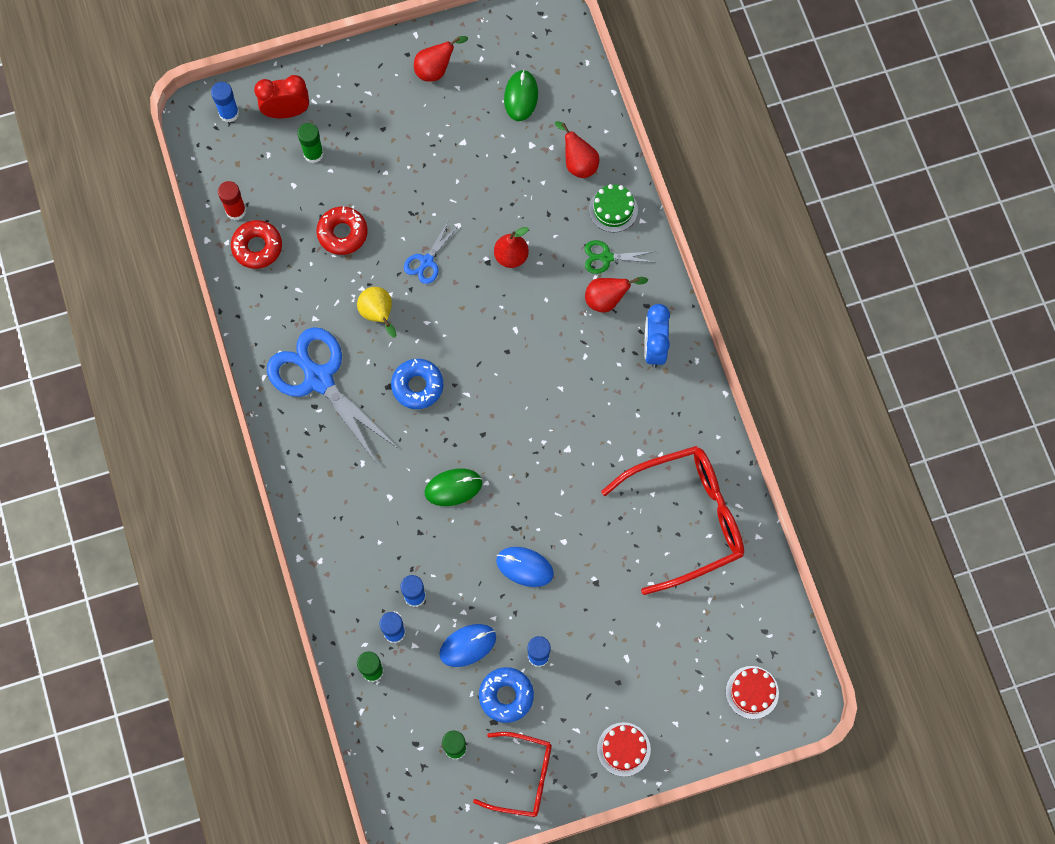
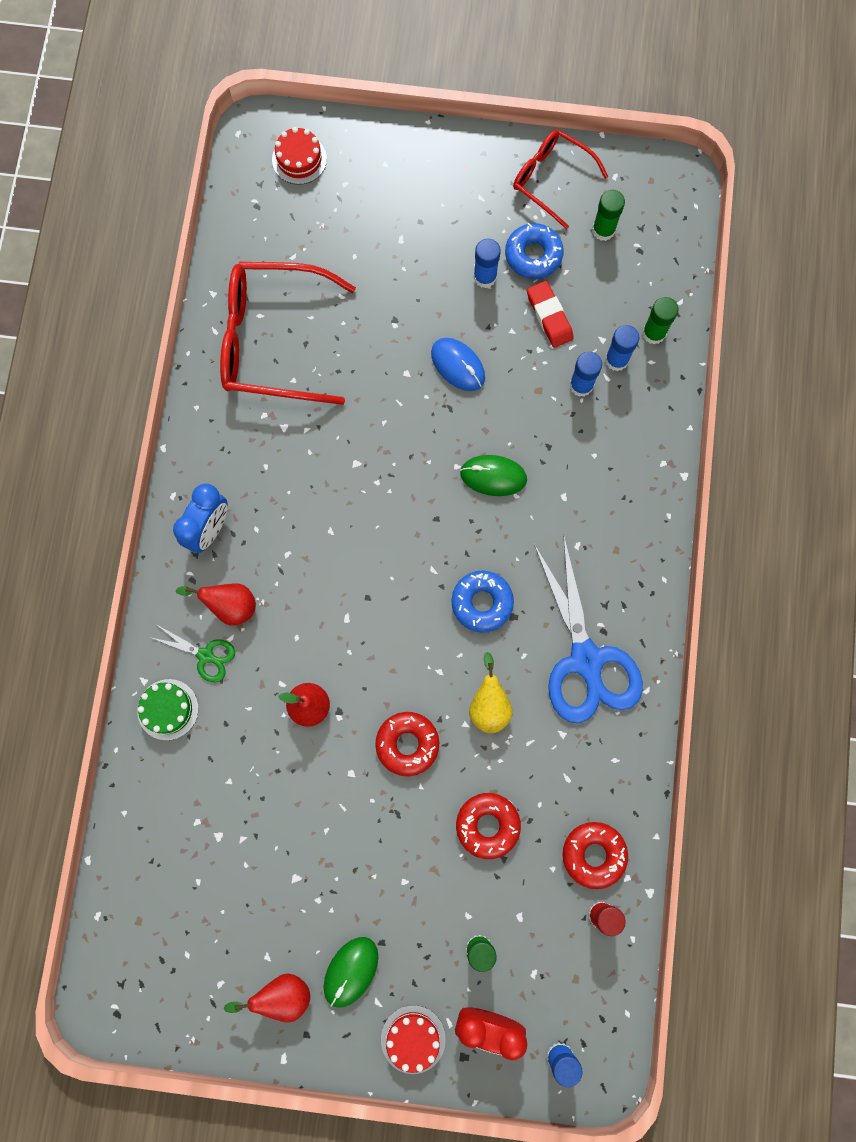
camera: 155 degrees left, 5 degrees up
(426, 262) = (407, 744): blue scissors -> red donut
(468, 645) = (549, 316): blue mouse -> red eraser
(521, 96) = (198, 907): green mouse -> green mouse (351, 971)
(578, 163) = (176, 786): red pear -> none
(623, 749) = (445, 163): red cake -> red cake (413, 1039)

